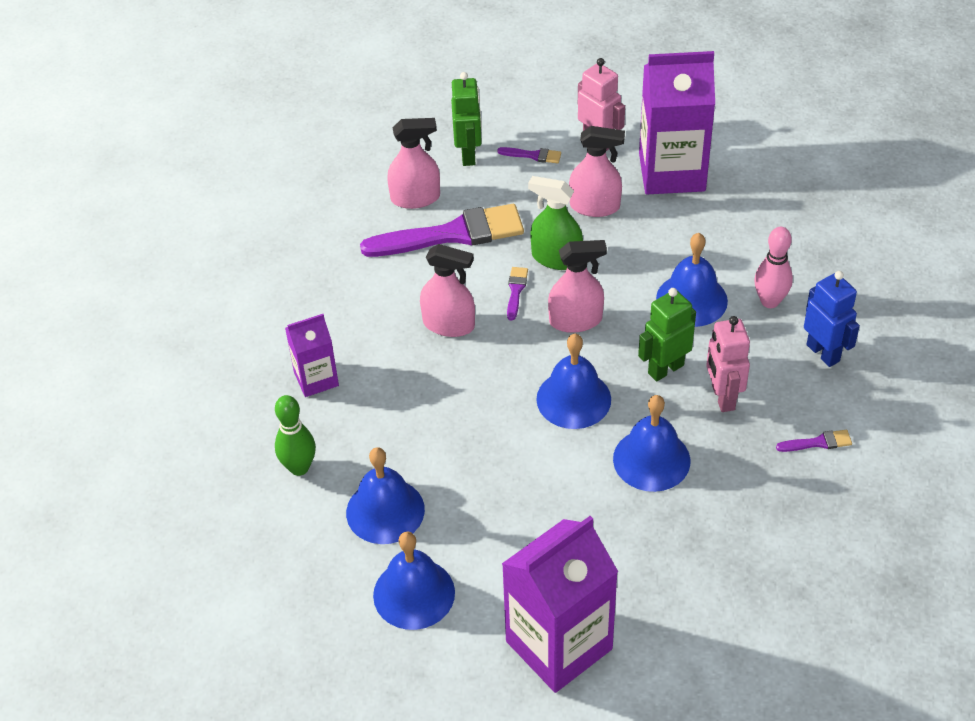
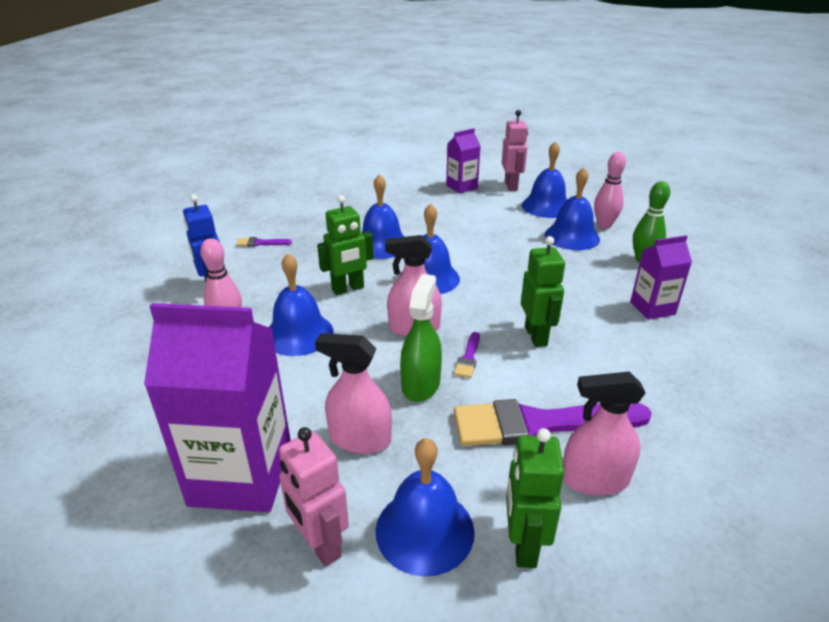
camera: 175 degrees left, 15 degrees down
(332, 547) = (604, 225): none -> pink bowling pin
(449, 324) = (536, 336): pink spray bottle -> green robot
(533, 155) = (424, 530): purple brush -> blue bell
(556, 258) = (420, 384): green spray bottle -> green spray bottle turned 105 degrees counterclockwise
(559, 645) = (461, 187): purple carton -> purple carton, size x0.54
(722, 397) = (312, 269): pink robot -> pink robot (511, 186)

